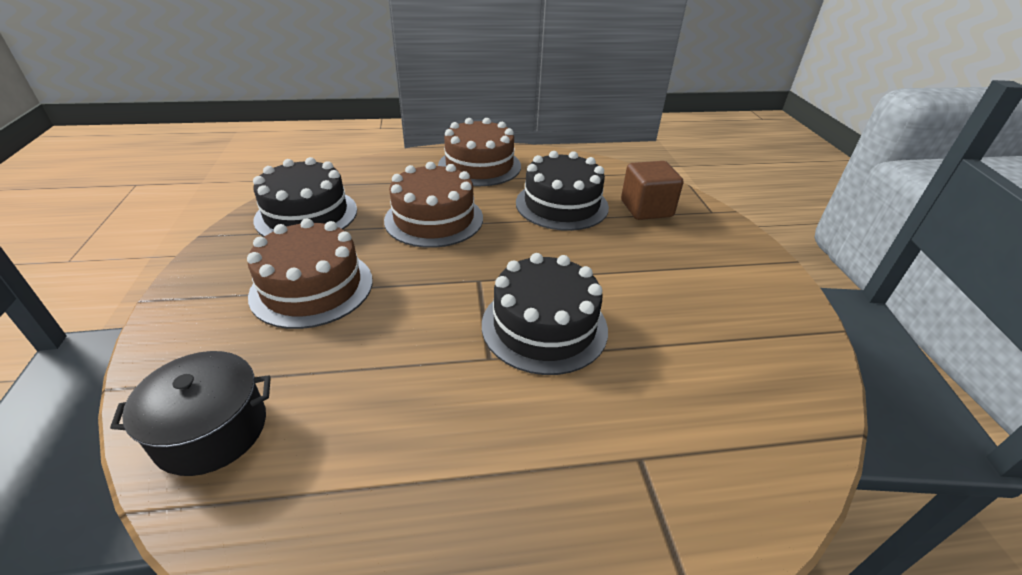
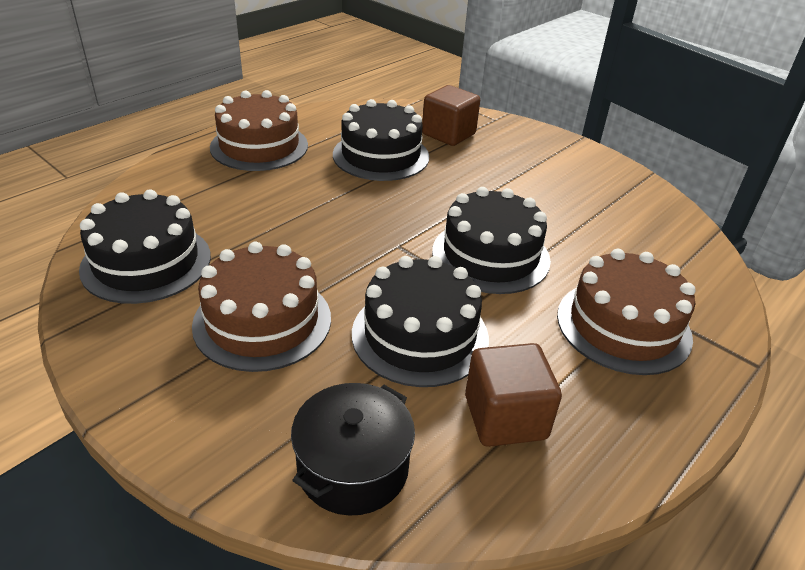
camera: 40 degrees left, 0 degrees up
(360, 474) = (505, 417): none -> brown cube
(395, 360) = (420, 335): none -> black cake
(434, 219) = (287, 212): brown cake -> brown cake (623, 326)

